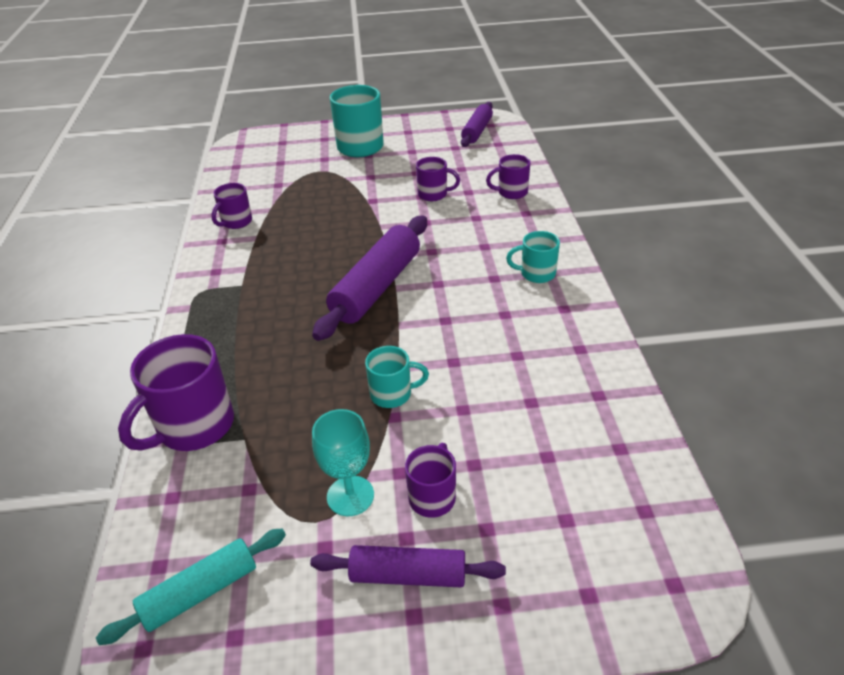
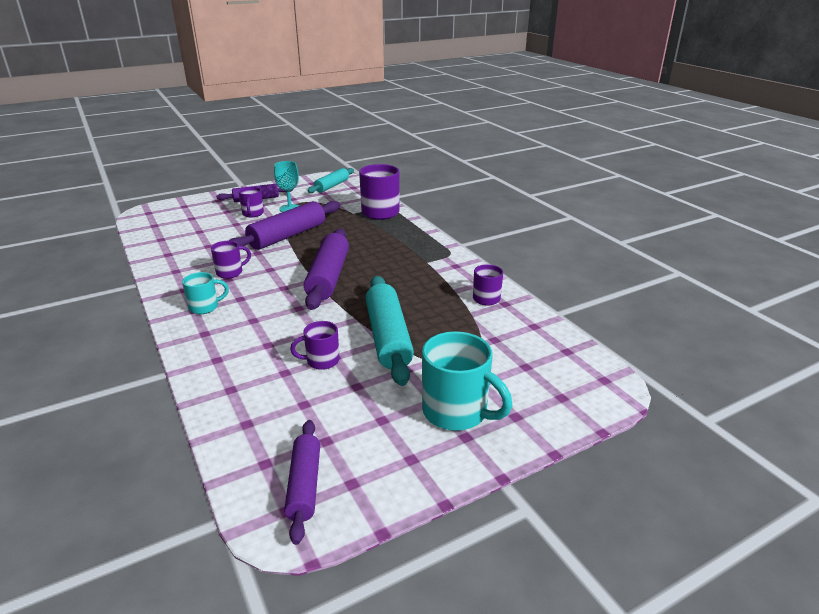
camera: 155 degrees right, 10 degrees down
(364, 203) = (388, 337): none -> turquoise rolling pin
(392, 394) = (287, 236): turquoise mug -> purple rolling pin
(511, 192) = (234, 381): purple mug -> purple mug (230, 272)

